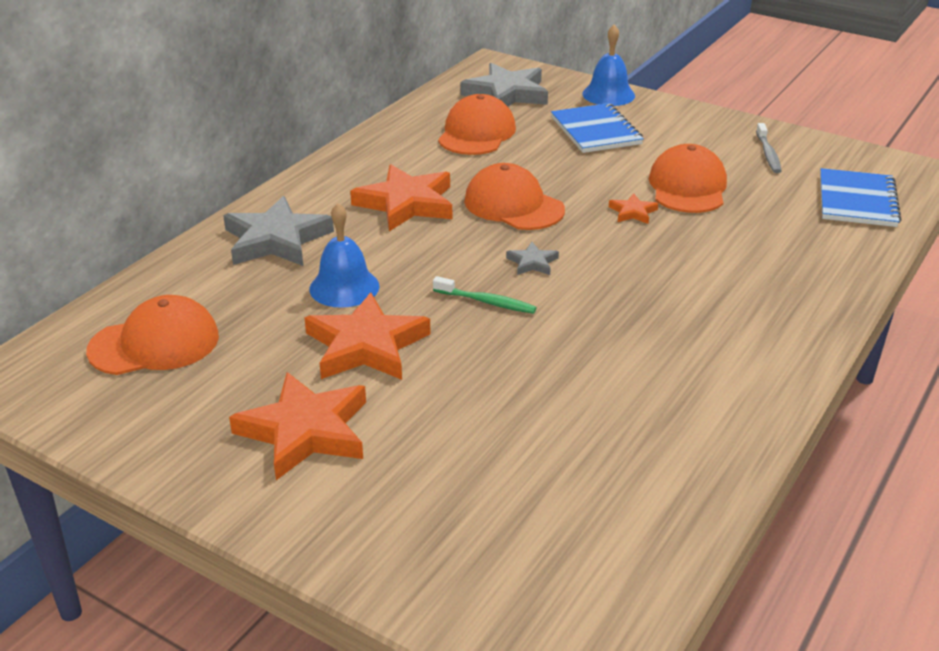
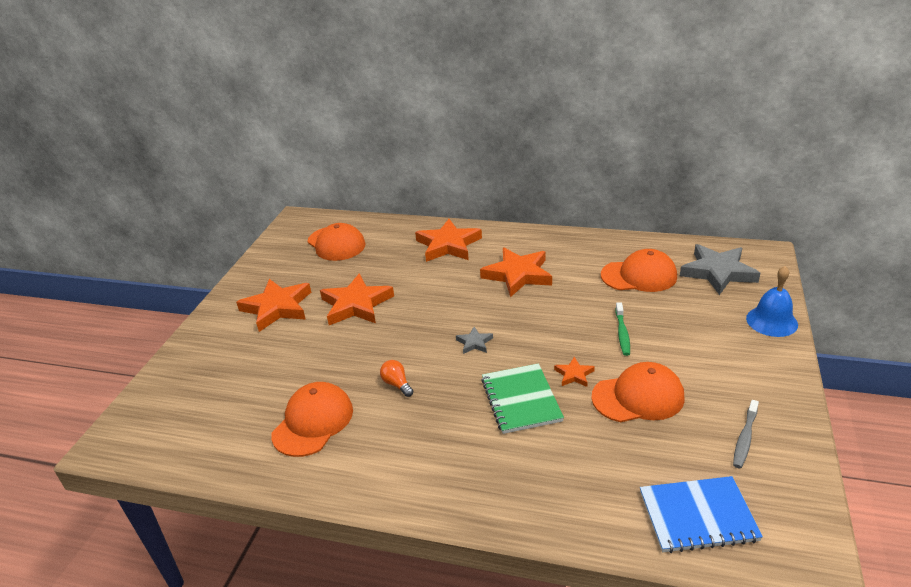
camera: 75 degrees right, 0 degrees up
(276, 240) = (448, 245): grey star -> orange star
(344, 287) = (410, 281): blue bell -> none
(486, 302) = (418, 335): green toothbrush -> green toothbrush (622, 333)
(513, 205) = (545, 317): orange cap -> orange cap (313, 422)
(584, 335) = (397, 384): none -> orange light bulb
(596, 131) = (695, 329): blue notebook -> none
(659, 253) = (521, 400): none -> green notebook
(768, 154) = (744, 439): grey toothbrush -> grey toothbrush turned 45 degrees counterclockwise

